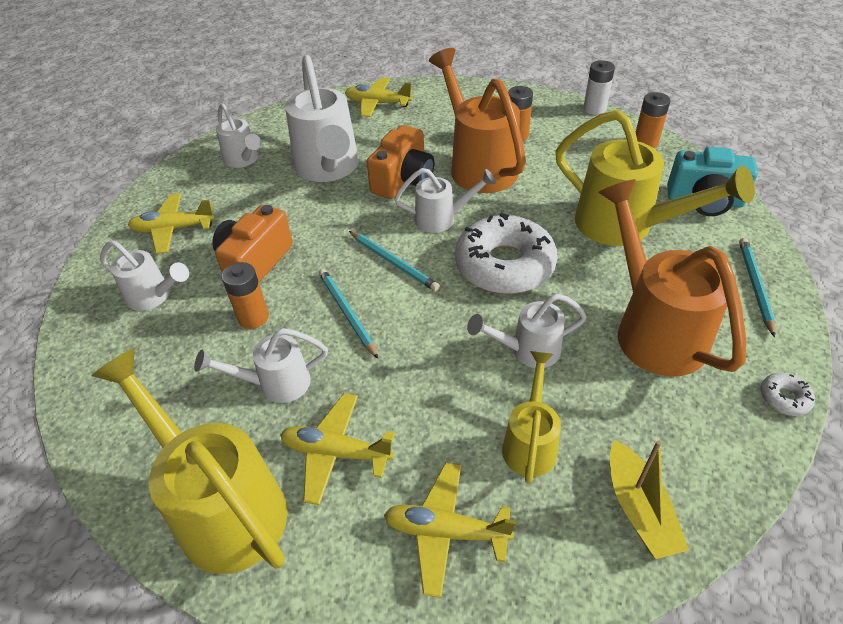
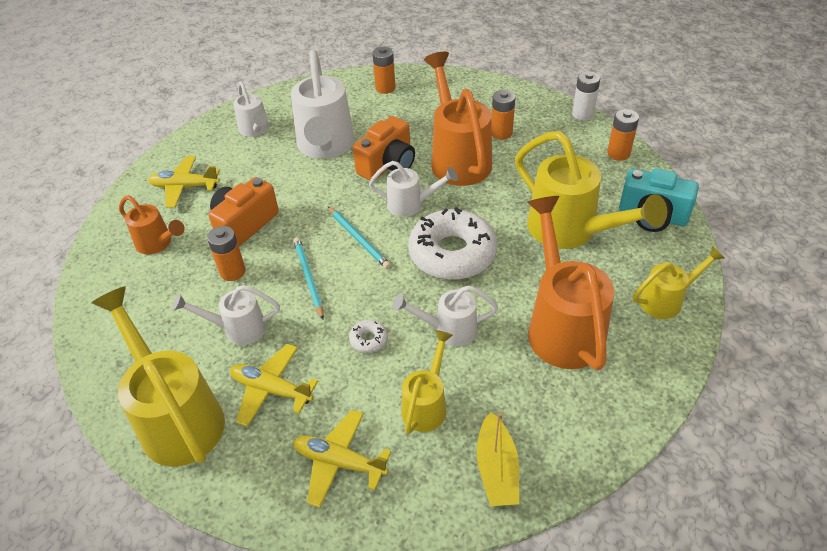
camera: 10 degrees right, 0 degrees up
(154, 297) = (158, 244): white watering can -> orange watering can
(377, 103) = (385, 88): yellow plane -> orange battery
(755, 286) = (667, 300): turquoise pencil -> yellow watering can
(784, 398) = (653, 400): white donut -> white donut (368, 340)

